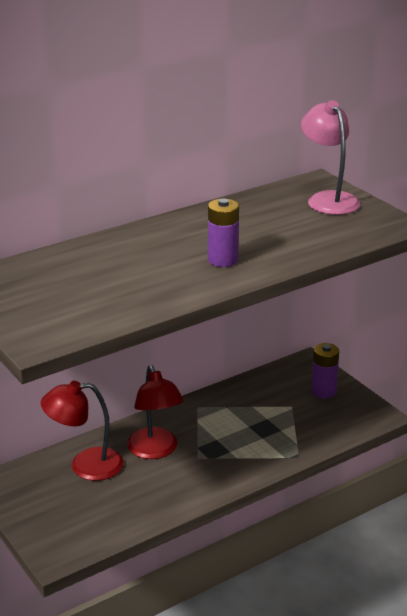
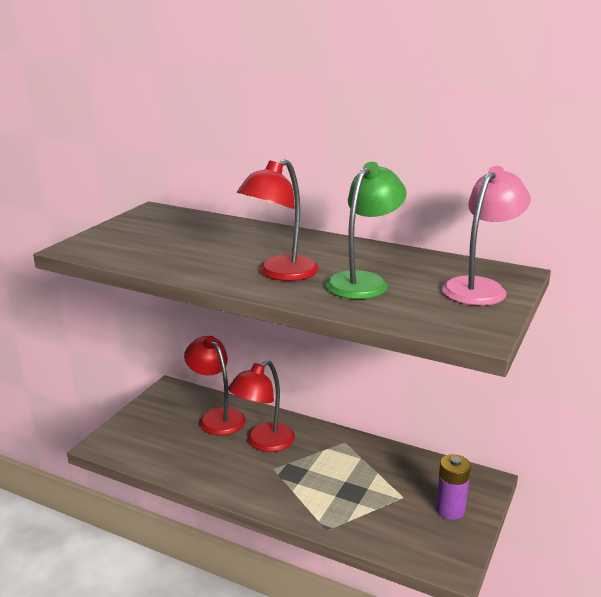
camera: 60 degrees right, 5 degrees down
(223, 260) = (280, 273): purple battery -> red lamp
(274, 233) = (363, 281): none -> green lamp

